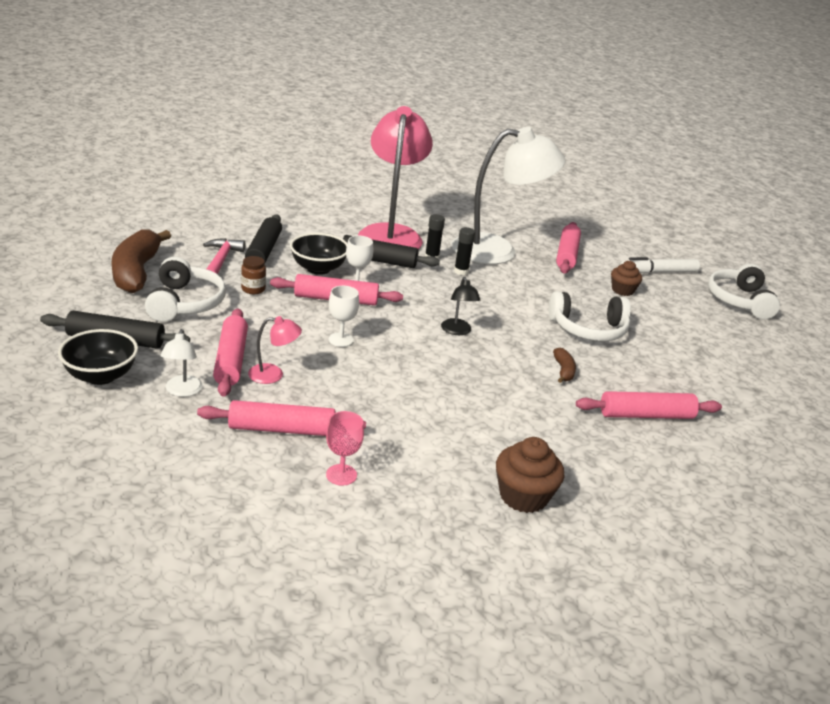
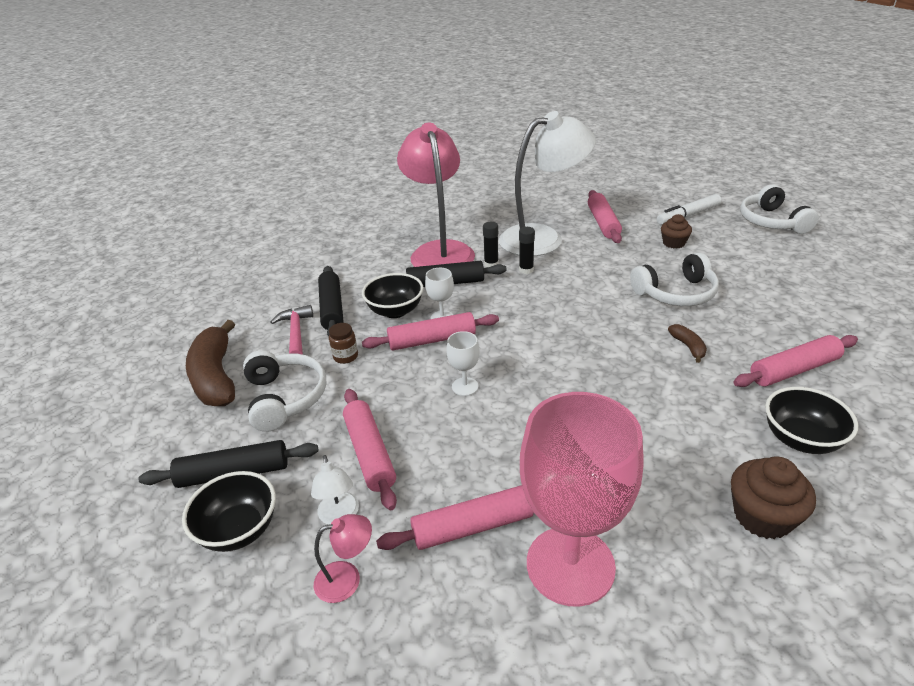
camera: 10 degrees left, 5 degrees up
(273, 375) = (423, 456): pink lamp -> pink lamp (347, 579)
(341, 475) = (570, 565): pink goblet -> pink goblet, size x2.43
(457, 331) = (565, 336): black lamp -> none
(604, 461) = (800, 439): none -> black bowl

